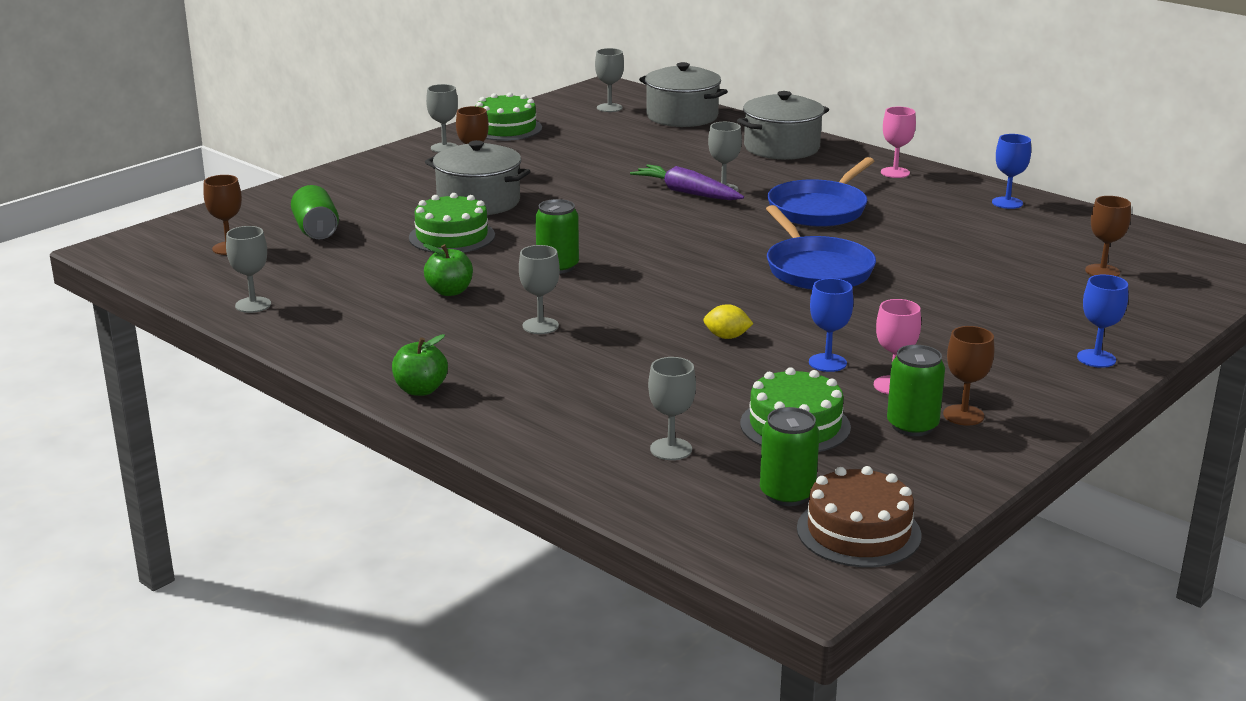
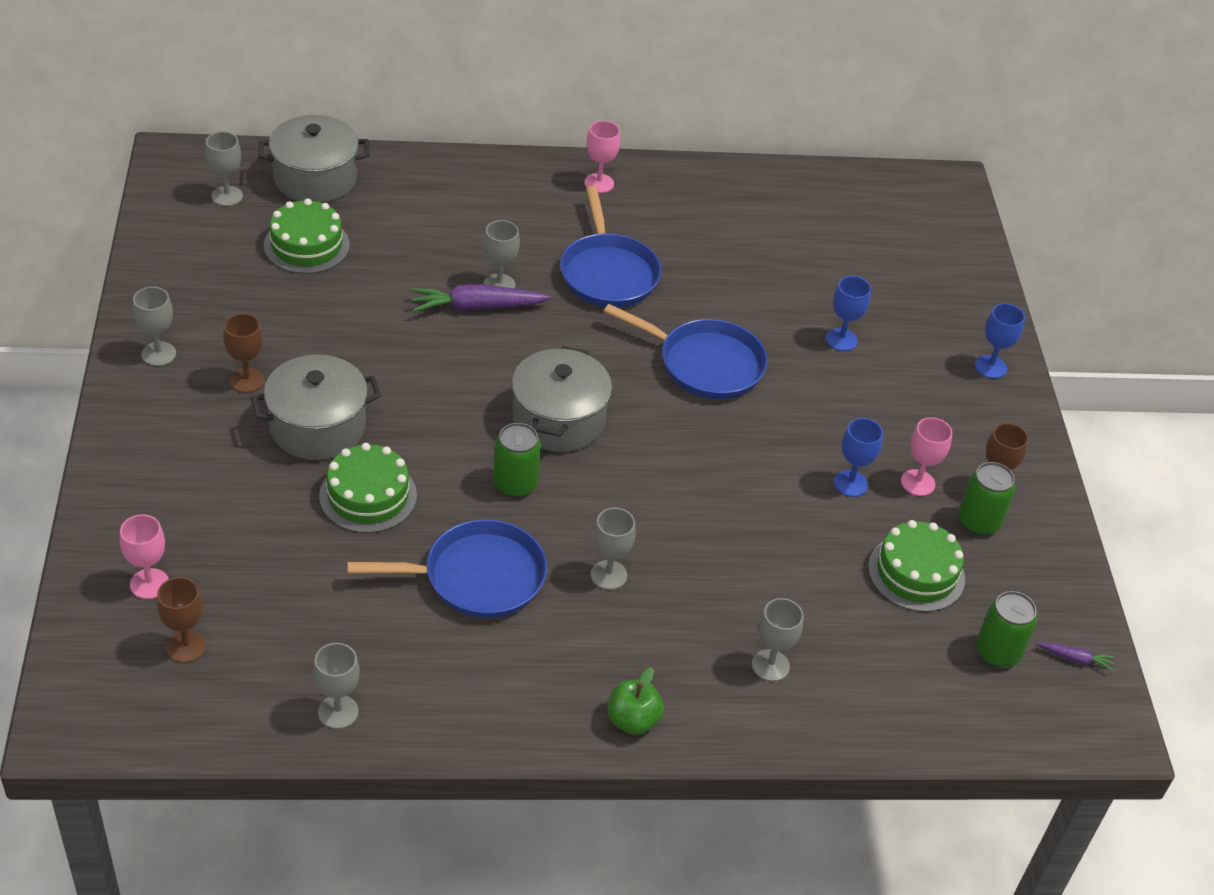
camera: 50 degrees left, 20 degrees up
(260, 220) = (149, 584): none -> pink goblet
(316, 230) = (230, 565): green can -> none
(450, 291) = (477, 577): green apple -> blue pan
(506, 128) = (173, 286): green cake -> green cake (306, 245)
(671, 449) = (879, 658): grey goblet -> grey goblet (770, 665)
(727, 337) = (752, 497): yellow lemon -> none
(781, 148) = (466, 189): grey pot -> grey pot (558, 419)
(858, 532) = (1074, 659): brown cake -> purple carrot
(1007, 203) = (726, 186): blue goblet -> blue goblet (841, 339)
(1102, 271) = (883, 250): brown goblet -> none

